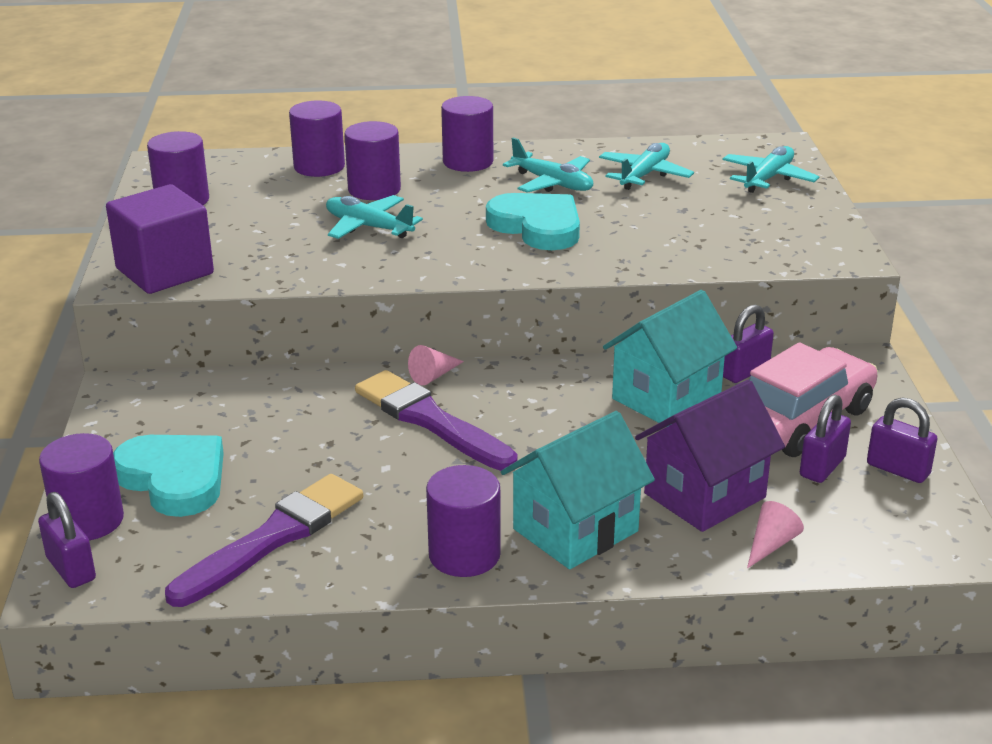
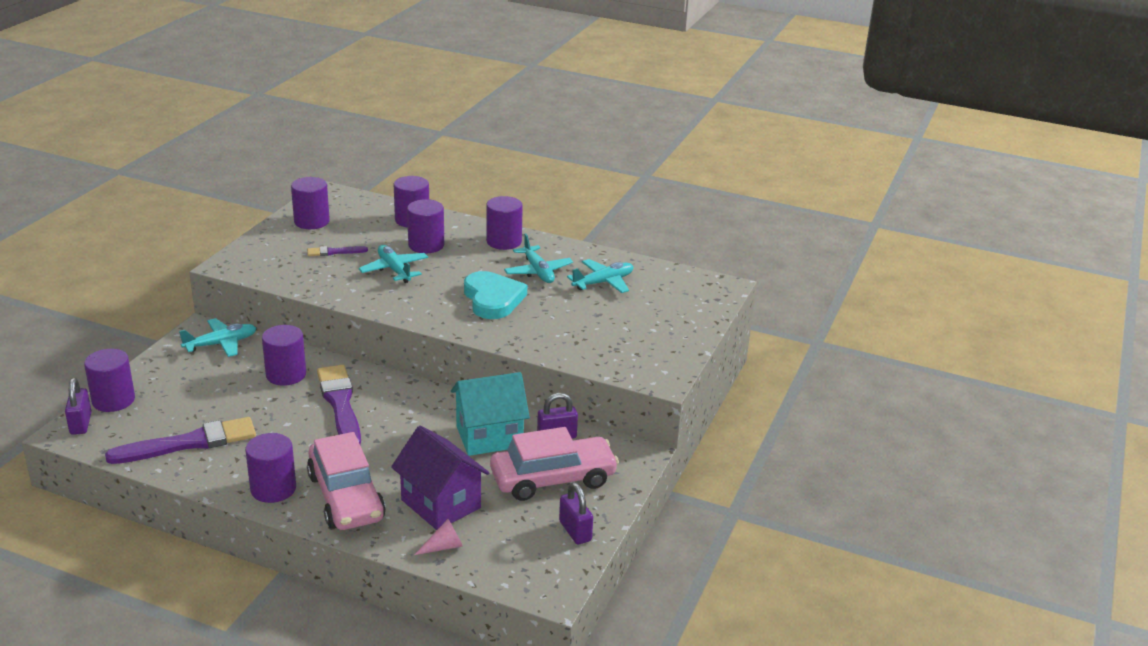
camera: 25 degrees right, 0 degrees up
(165, 271) = (254, 265): purple cube -> none
(174, 479) = (175, 392): turquoise heart -> none
(260, 227) = (334, 252): none -> purple brush
(312, 408) = (286, 375): none -> purple cylinder
(434, 375) = (372, 377): pink cone -> none
(575, 530) = (346, 497): turquoise house -> pink car
(705, 495) = (441, 504): purple house -> purple house turned 60 degrees clockwise
(768, 178) = (682, 308): turquoise plane -> turquoise plane (221, 344)
(822, 467) = (530, 512): purple padlock -> none

